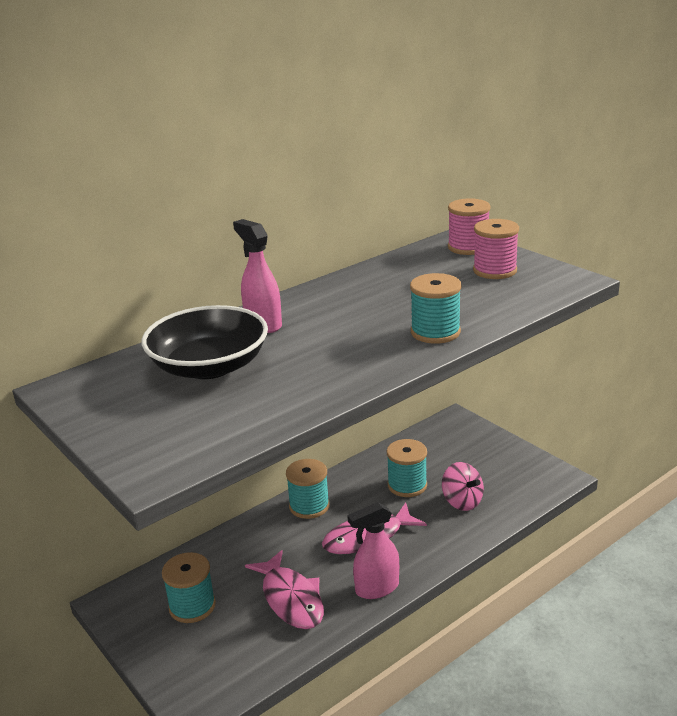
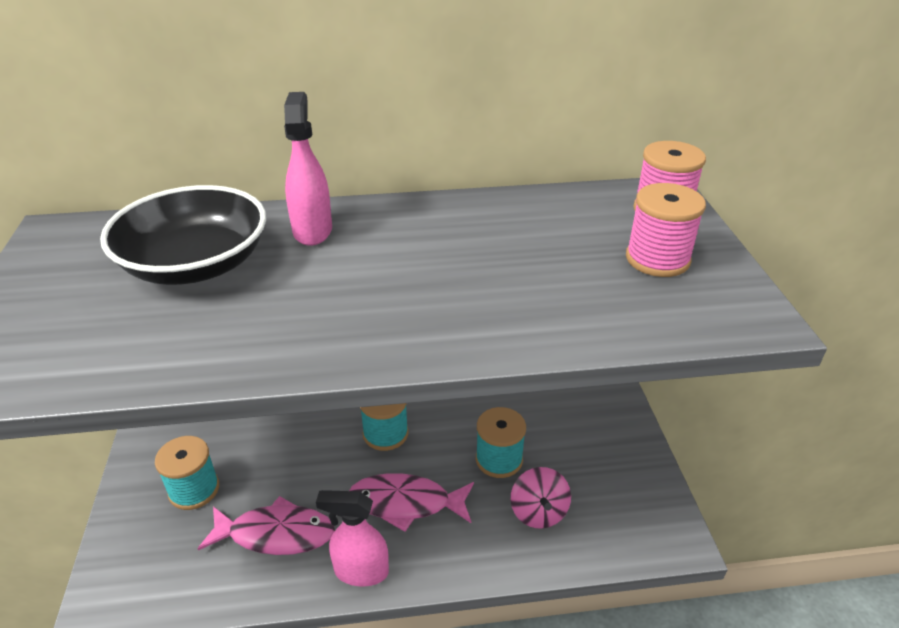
camera: 30 degrees right, 10 degrees up
(291, 599) = (276, 534): pink fish -> pink fish turned 90 degrees counterclockwise
(435, 332) = (474, 325): turquoise spool -> none

